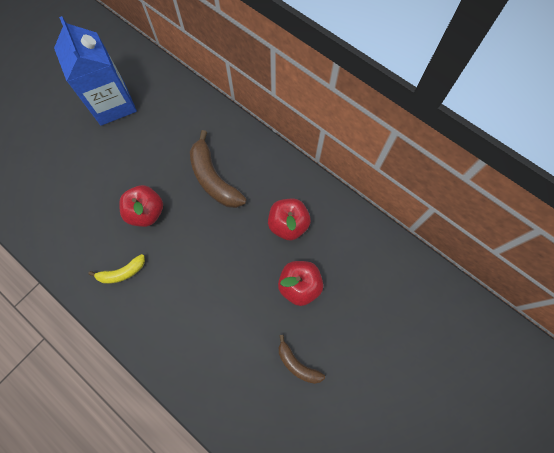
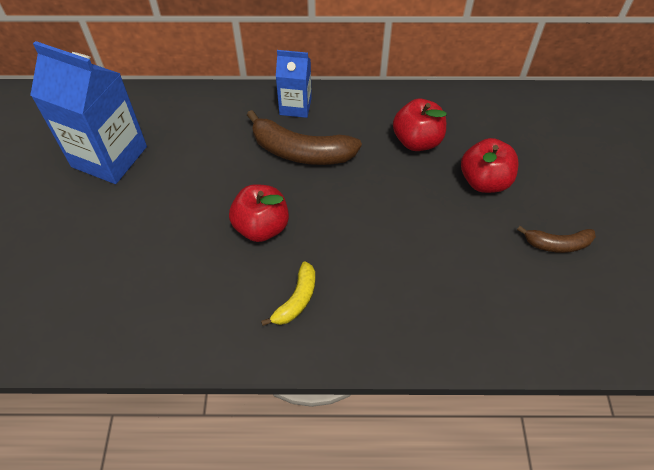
camera: 40 degrees left, 15 degrees down
(241, 143) = (295, 106): none -> blue carton

